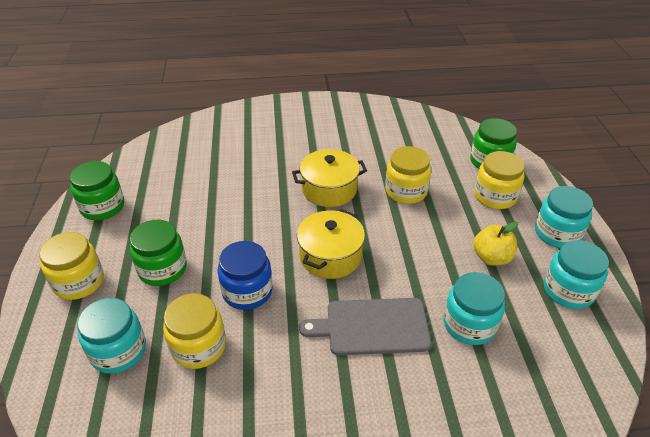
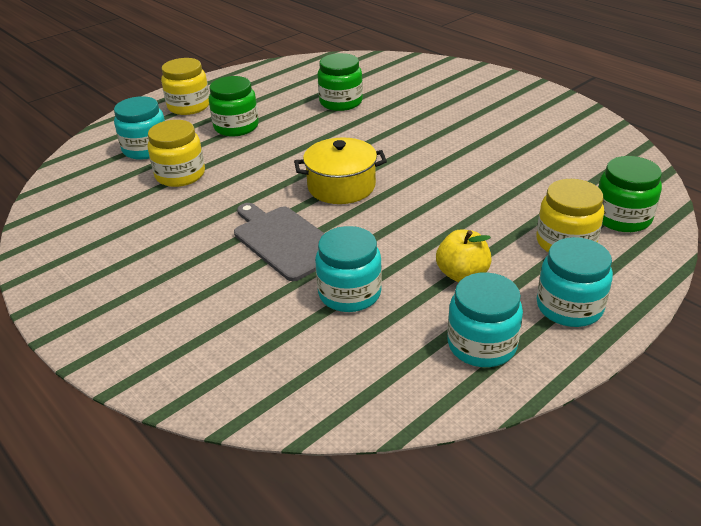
camera: 55 degrees right, 5 degrees down
(102, 207) = (267, 77): green jar -> green jar (341, 102)
(247, 291) = (255, 168): blue jar -> none
(329, 189) = (425, 150): yellow pot -> none
(406, 191) = (486, 188): yellow jar -> none

